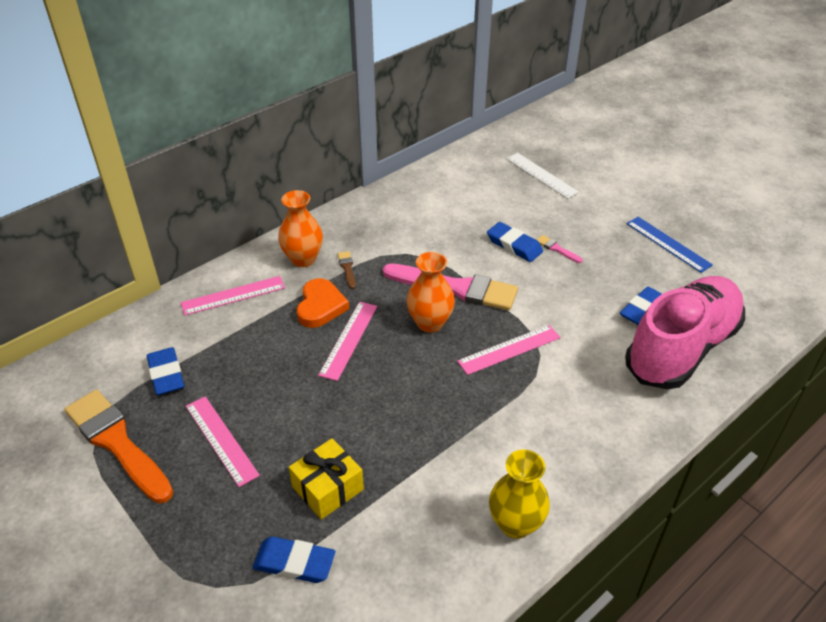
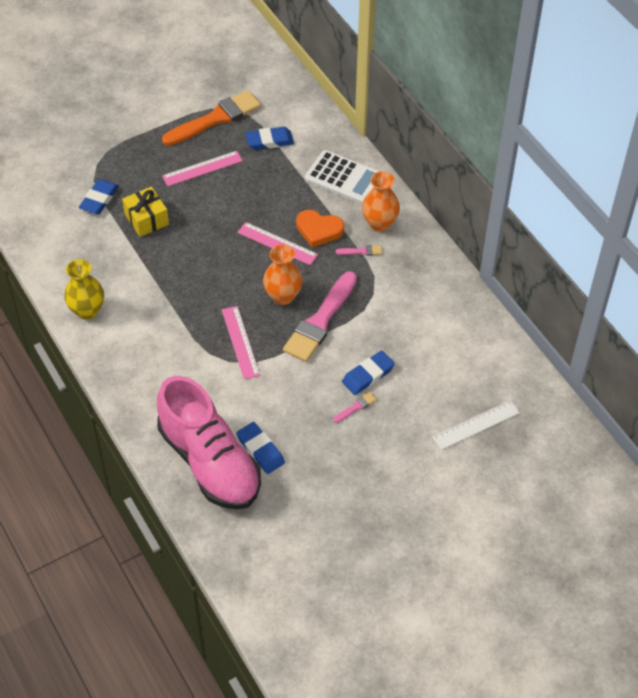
camera: 100 degrees right, 10 degrees up
(233, 295) = (344, 178): pink ruler -> white calculator
(347, 268) = (361, 251): brown brush -> pink brush
(668, 244) = (344, 501): blue ruler -> none

